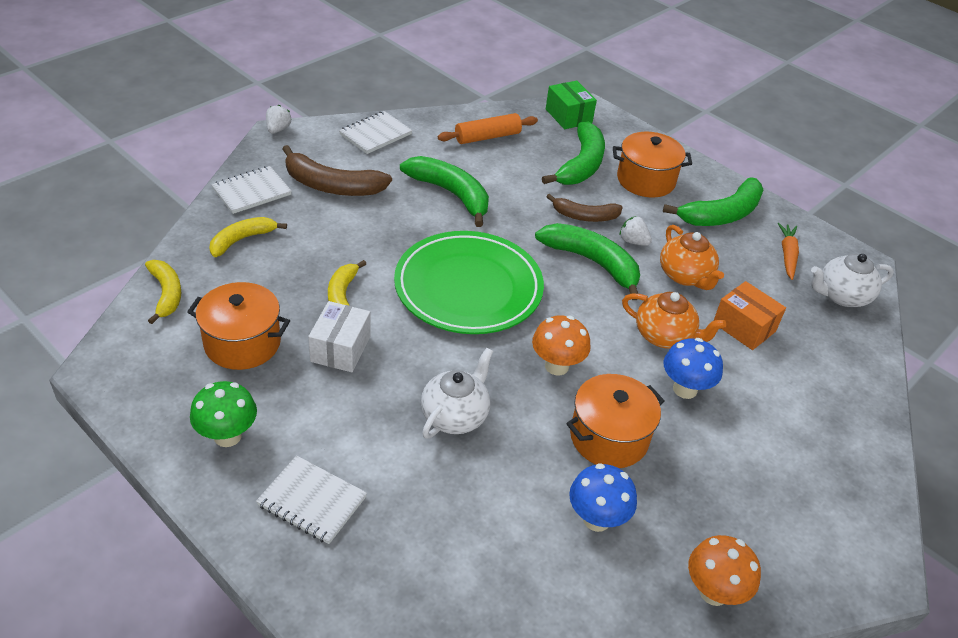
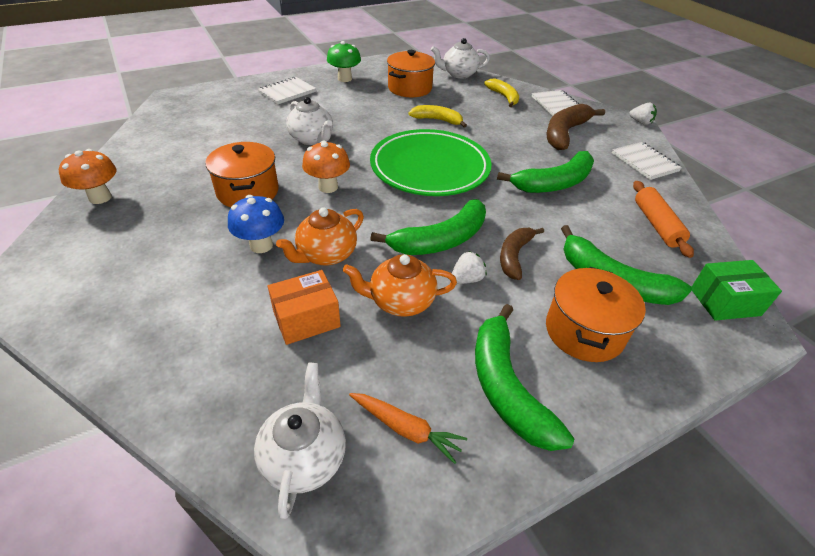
camera: 110 degrees right, 0 degrees up
(166, 294) = (458, 74): yellow banana -> white teapot
(340, 349) = (390, 113): white box -> none
(596, 519) = (194, 169): blue mushroom -> none

